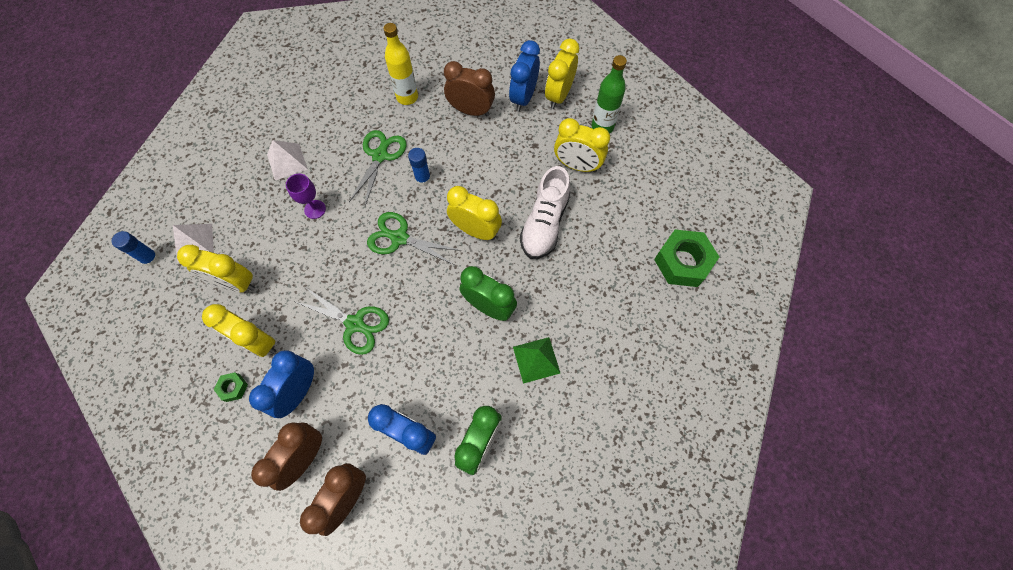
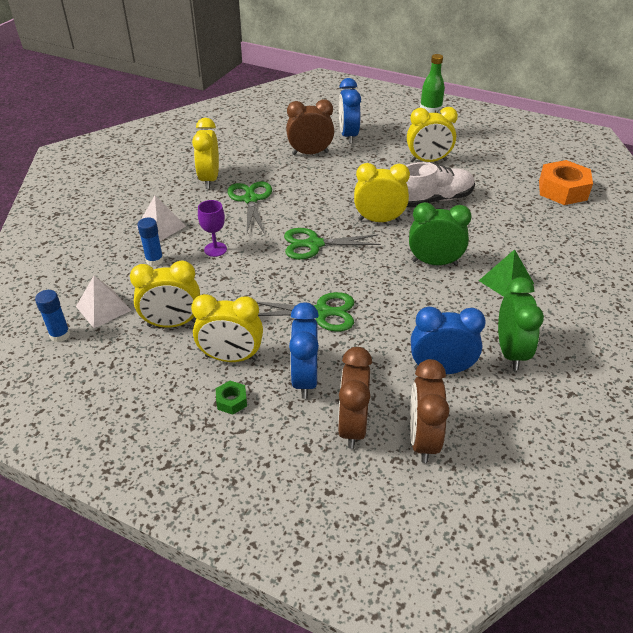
camera: 25 degrees left, 25 degrees down
(407, 97) = (245, 159): yellow bottle -> none
(423, 179) = (303, 203): blue glue stick -> blue glue stick (154, 260)
(544, 224) = (433, 200): white shoe -> white shoe turned 105 degrees counterclockwise
(558, 96) = (376, 128): yellow clock -> yellow clock (209, 179)
(682, 262) = (562, 190): green nut -> orange nut

